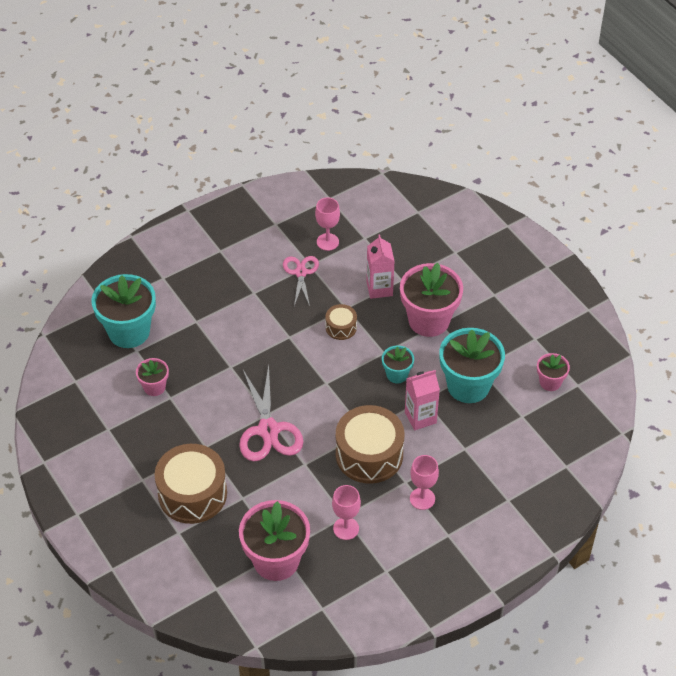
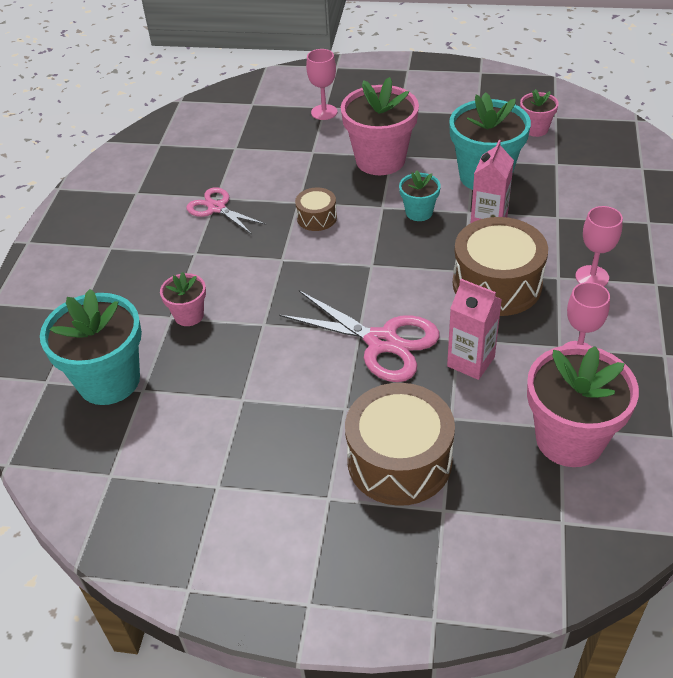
camera: 45 degrees left, 5 degrees down
(154, 387) = (211, 404): pink flower pot -> pink flower pot (189, 315)
(327, 242) = (206, 172): pink goblet -> pink goblet (324, 112)
(379, 288) = (304, 169): pink carton -> pink carton (471, 361)

